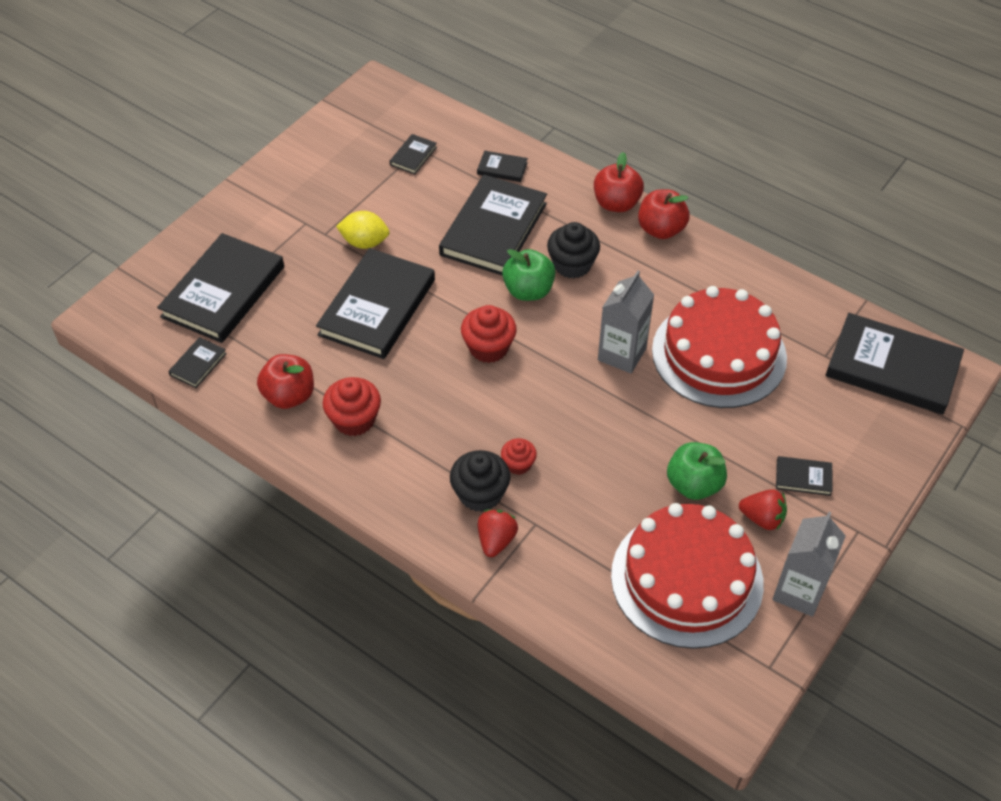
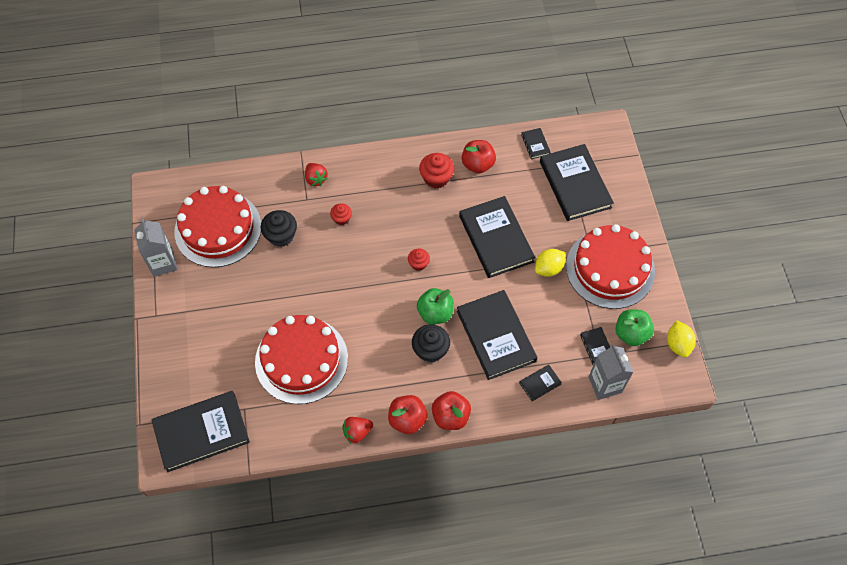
camera: 135 degrees right, 10 degrees up
(309, 199) = (610, 268): none -> red cake
(342, 108) = (677, 344): none -> yellow lemon
(480, 494) = (344, 192): black cupcake -> black cupcake (281, 236)
(488, 348) = (418, 264): red cupcake -> red cupcake, size x0.61
(622, 354) = (350, 316): grey carton -> grey carton (605, 384)
(694, 485) = (252, 275): green apple -> green apple (631, 333)
(762, 518) = (206, 284): red strawberry -> red strawberry (357, 432)
(803, 477) = (202, 322): black book -> none

